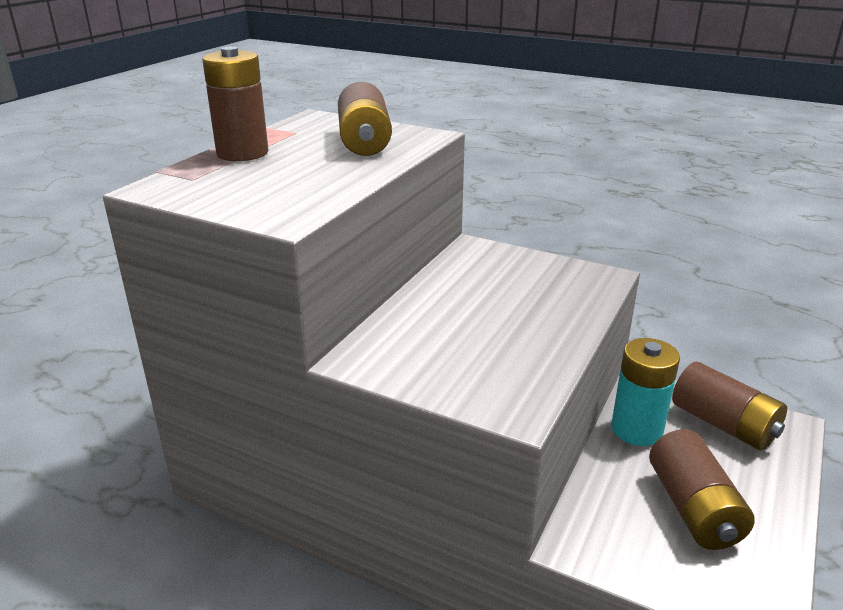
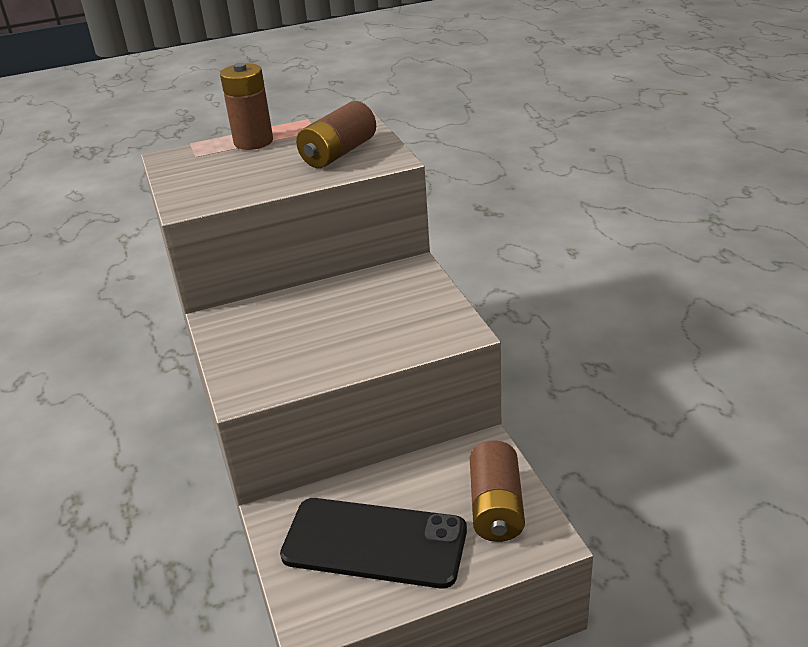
camera: 45 degrees right, 5 degrees up
(636, 429) = (426, 473): turquoise battery -> none
(693, 508) = (374, 543): brown battery -> black phone

